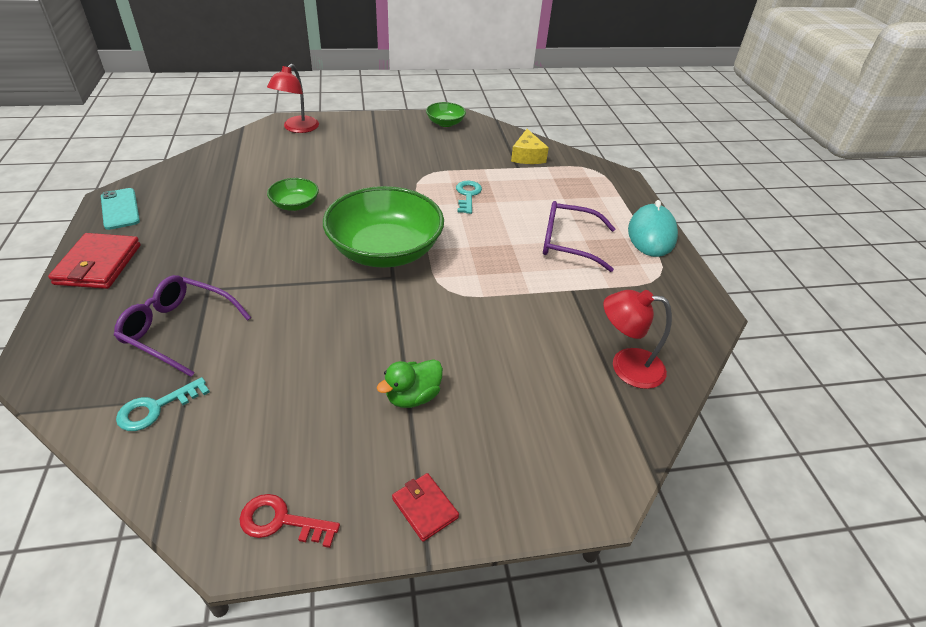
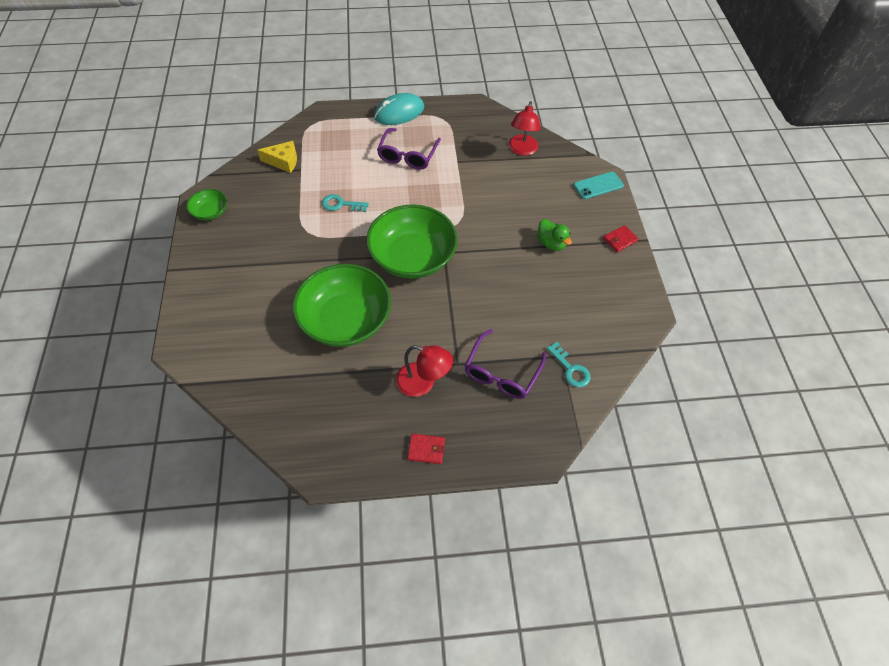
camera: 85 degrees left, 15 degrees up
(98, 264) = (426, 449): red wallet -> red wallet, size x0.57
(120, 209) = (341, 459): turquoise phone -> turquoise phone (598, 186)
(281, 521) = (635, 296): red key -> none
(295, 205) = (345, 319): green bowl -> green bowl, size x2.16
(297, 128) = (198, 332): red lamp -> red lamp (423, 383)
(651, 234) = (399, 112): turquoise mouse -> turquoise mouse turned 45 degrees counterclockwise

